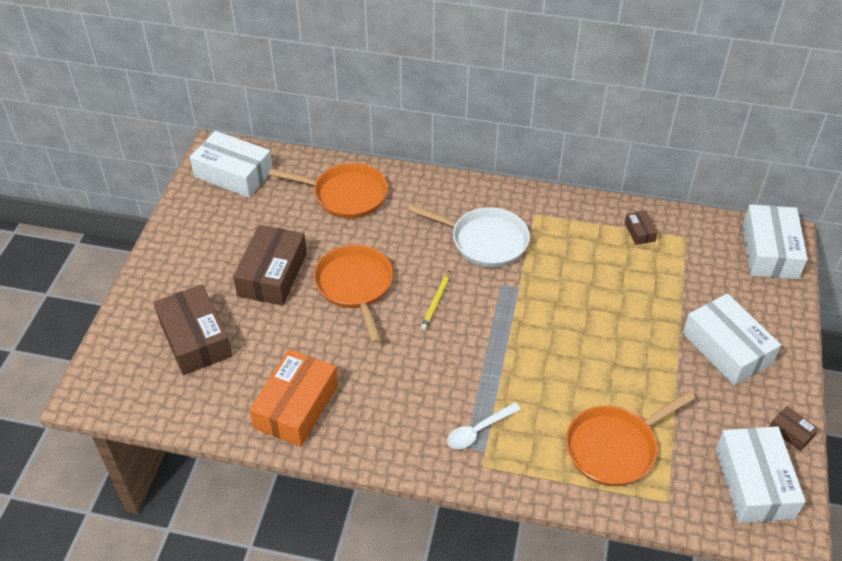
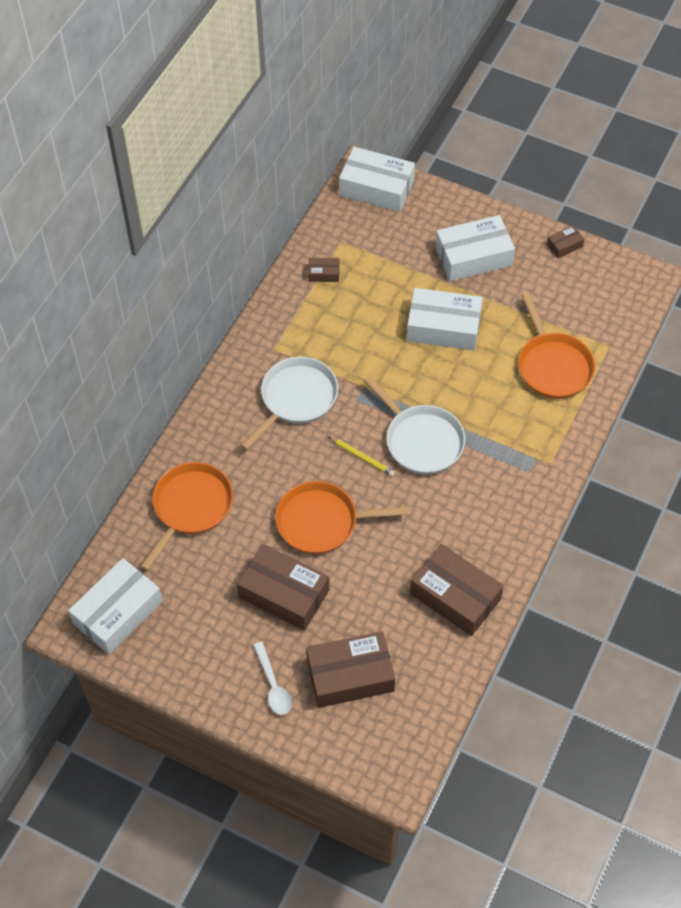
camera: 75 degrees left, 10 degrees up
(296, 406) = (455, 596): orange box -> brown box
(472, 345) = (421, 440): none -> white pan
(478, 430) = (514, 458): white spoon -> white spoon (273, 685)
(754, 483) = (604, 286): white box -> white box (443, 327)

